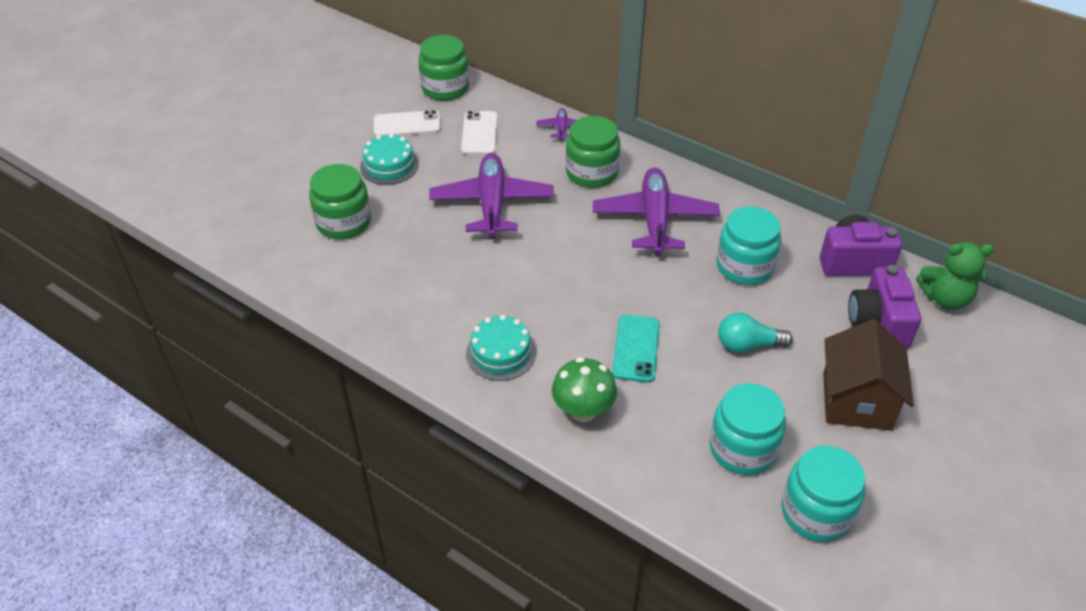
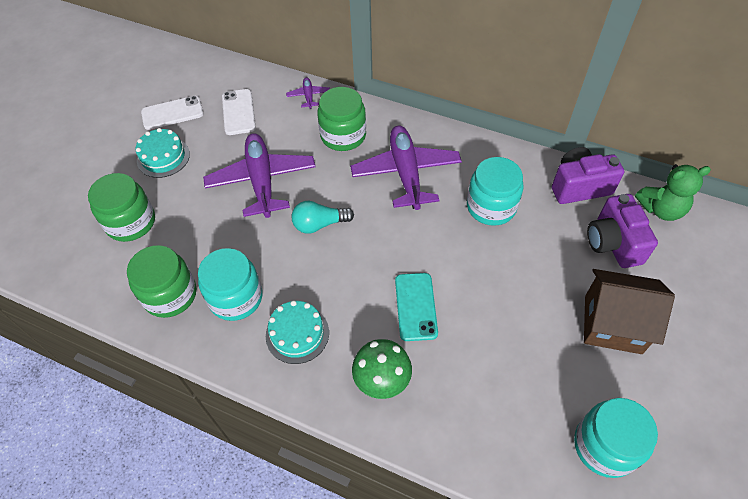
camera: 10 degrees left, 10 degrees up
(445, 88) = (200, 72): green jar -> green jar (170, 295)
(742, 449) = (528, 392): turquoise jar -> turquoise jar (236, 298)
(748, 345) = (510, 285): turquoise light bulb -> turquoise light bulb (319, 224)
(856, 401) = (612, 324): brown house -> brown house turned 75 degrees counterclockwise

